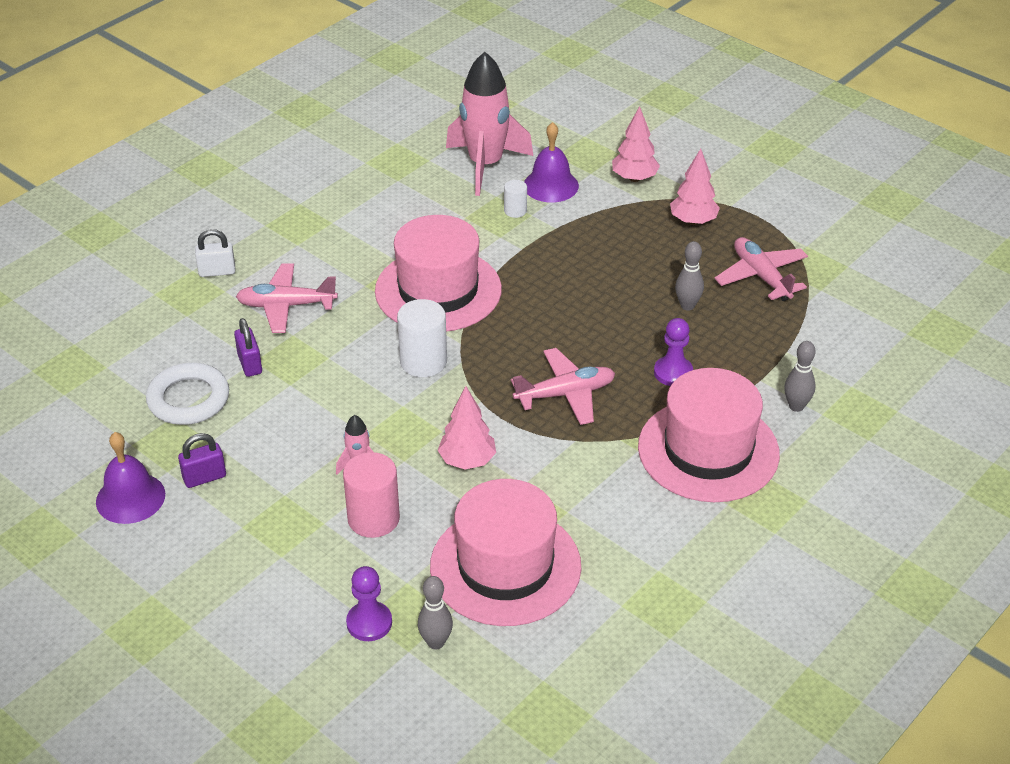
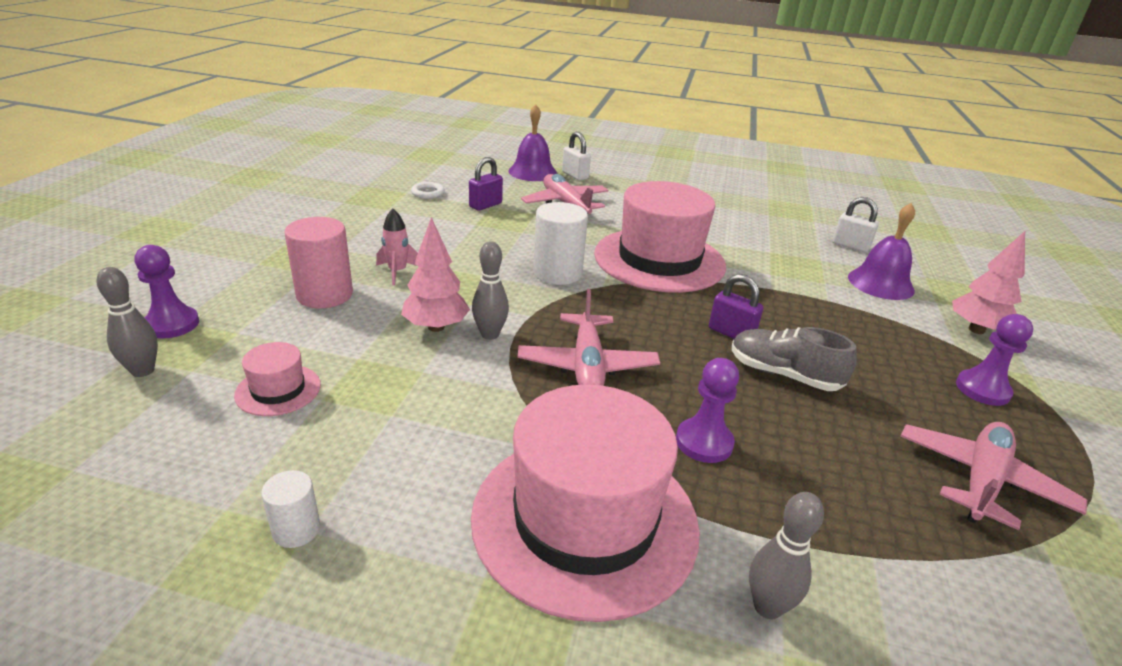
camera: 60 degrees right, 10 degrees down
(130, 498) = (307, 196): purple bell -> purple bell (532, 172)
(188, 399) = (428, 193): white ring -> white ring, size x0.48
(204, 477) = (342, 215): purple padlock -> purple padlock (731, 333)
(485, 165) = (850, 246): pink rocket -> white padlock
(505, 566) = (278, 390): pink hat -> pink hat, size x0.43
(515, 211) = (816, 273): white cylinder -> white cylinder (296, 530)
(565, 394) = (587, 365): pink plane -> pink plane turned 45 degrees clockwise
(629, 302) = (783, 374): none -> grey shoe
(687, 306) = (835, 423): grey bowling pin -> grey bowling pin (490, 334)
(693, 221) = (982, 389): pink tree -> purple pawn

